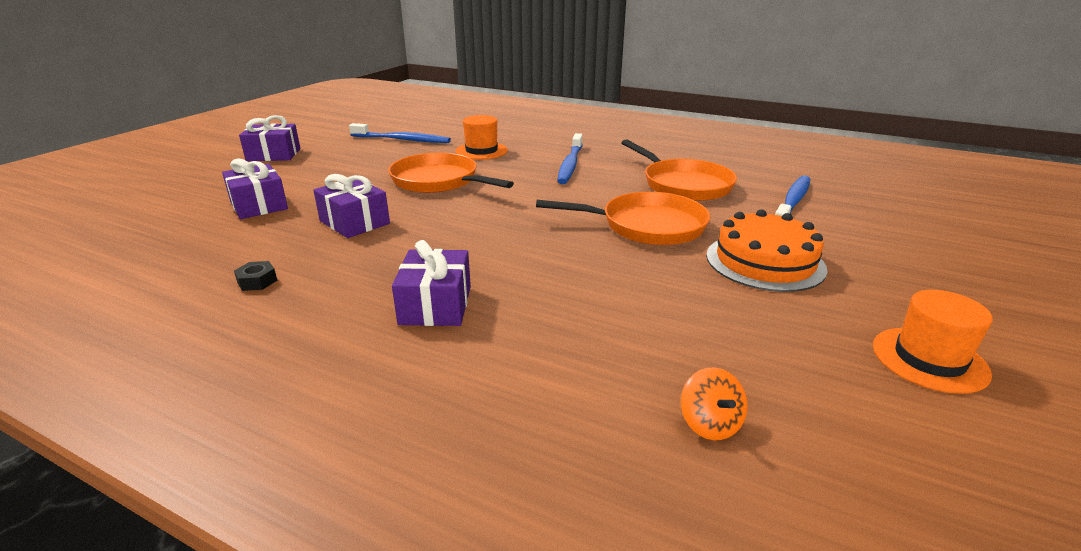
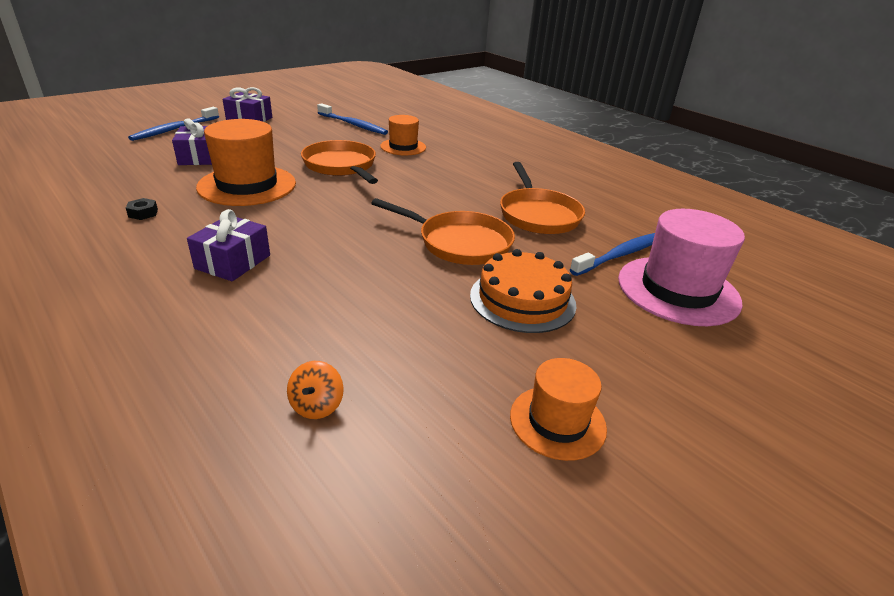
camera: 20 degrees right, 5 degrees up
(354, 222) = (247, 185): purple gift -> orange hat
(570, 164) = (461, 174): blue toothbrush -> blue toothbrush (174, 129)
(871, 219) = (678, 290): none -> pink hat

